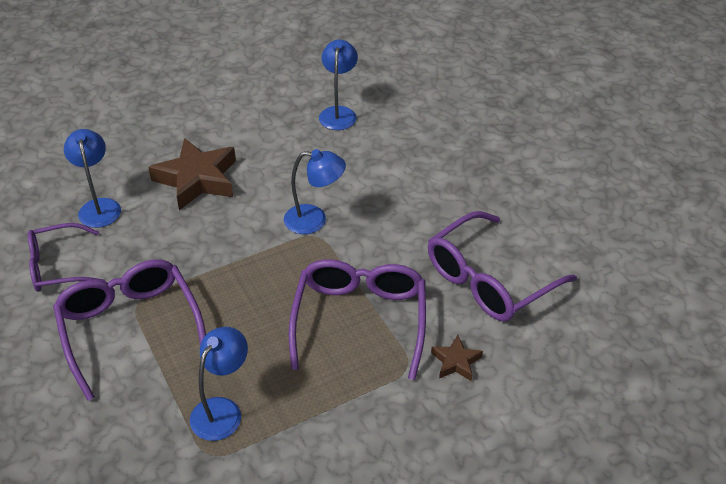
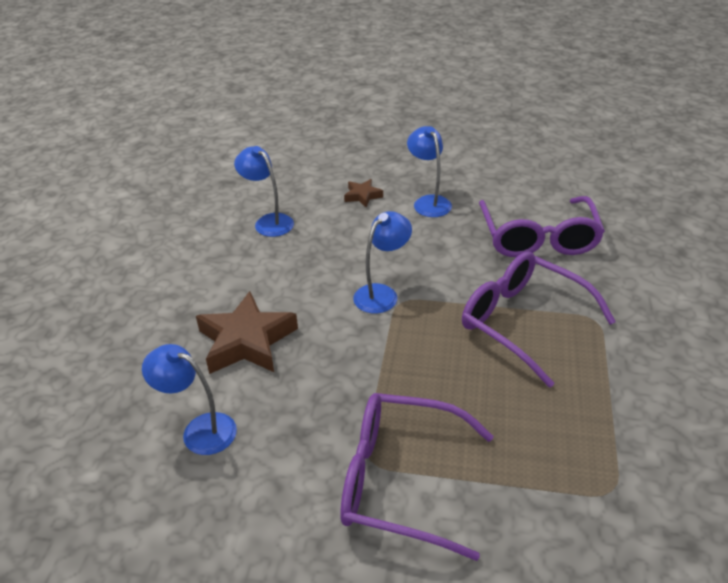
camera: 50 degrees left, 5 degrees down
(58, 266) = (253, 504): purple glasses -> none
(222, 410) = (562, 457): blue lamp -> blue lamp (428, 202)
(456, 362) = (609, 293): brown star -> brown star (362, 196)

